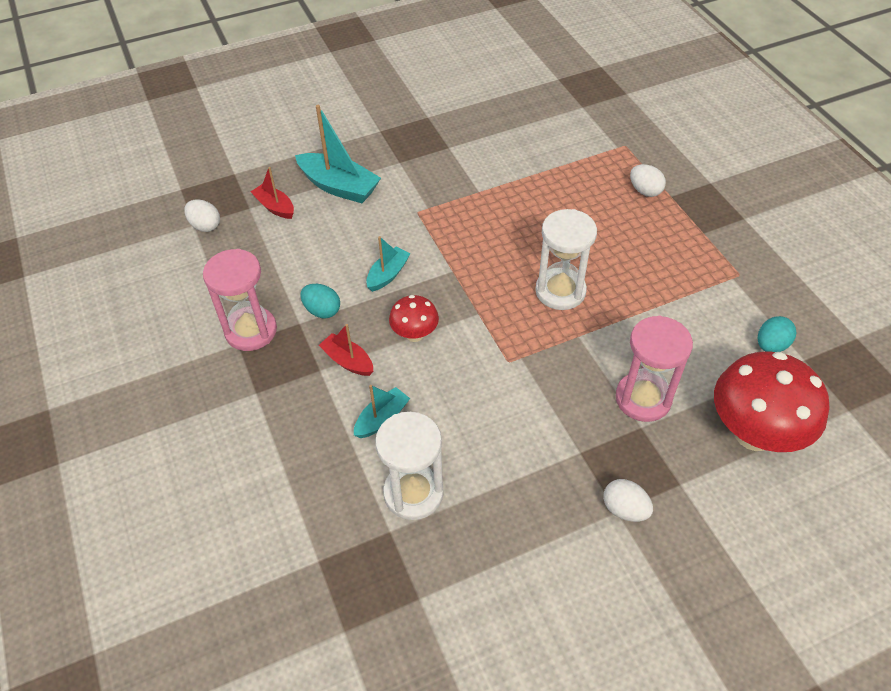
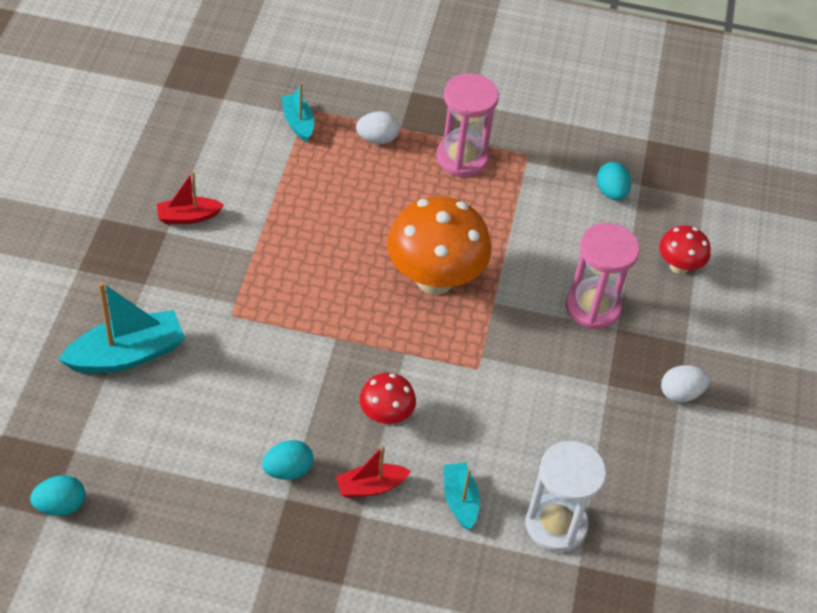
camera: 60 degrees left, 0 degrees up
(205, 226) = (61, 505): white egg -> turquoise egg
(251, 331) = (258, 545): pink hourglass -> pink hourglass (462, 158)
(275, 207) = (98, 427): red boat -> red boat (188, 217)
(388, 274) = (292, 390): turquoise boat -> turquoise boat (298, 123)
(560, 291) = (434, 279): white hourglass -> orange mushroom
(754, 433) = (679, 266): red mushroom -> red mushroom, size x0.51

